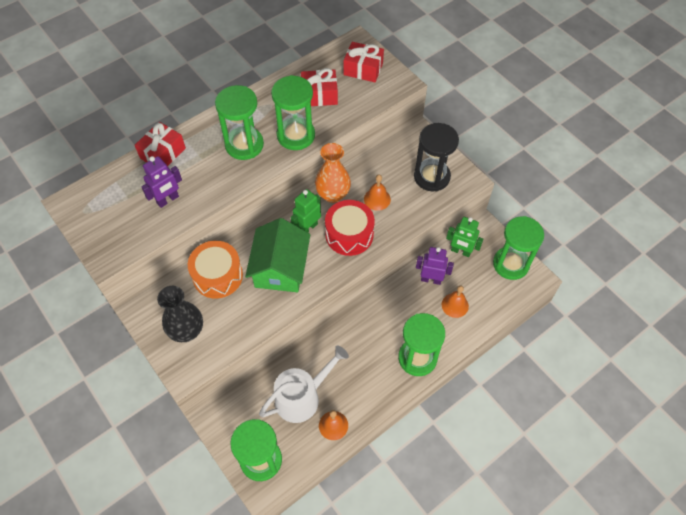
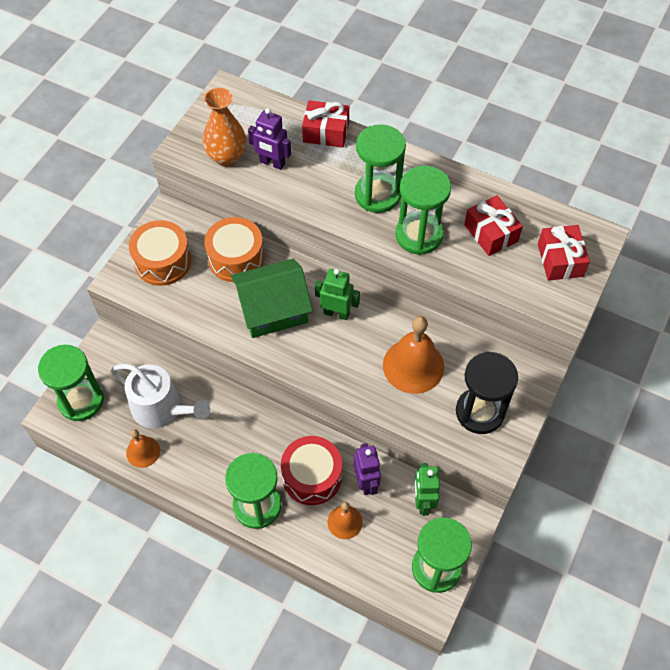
camera: 65 degrees right, 0 degrees up
(187, 331) = (163, 261): black vase -> orange drum
(333, 194) = (394, 319): orange vase -> orange vase (227, 157)
(349, 234) = (349, 357): red drum -> red drum (312, 476)
(377, 199) = (413, 366): orange bell -> orange bell, size x1.78

